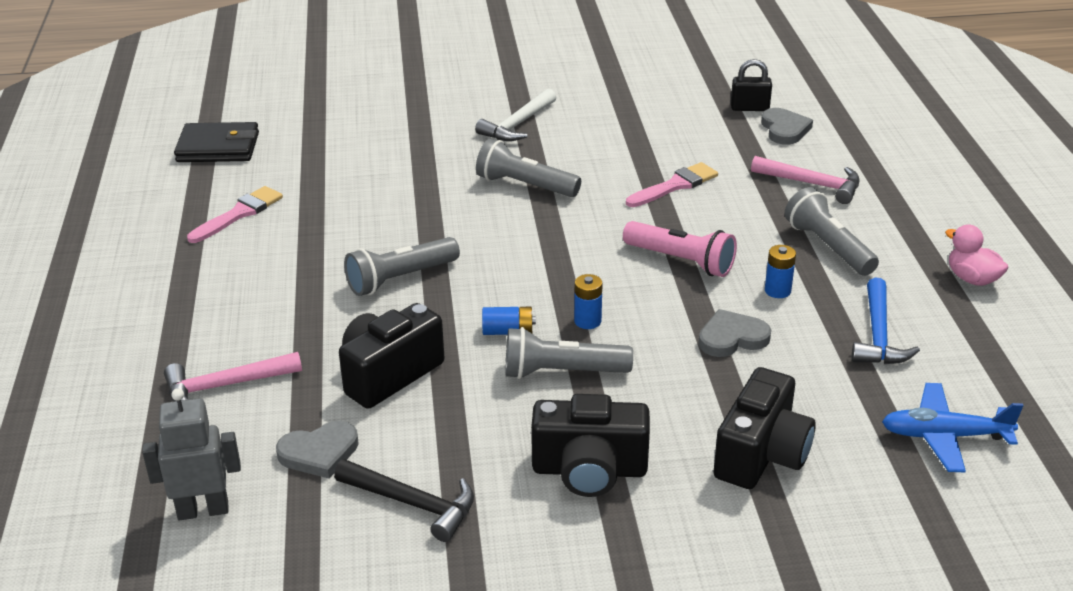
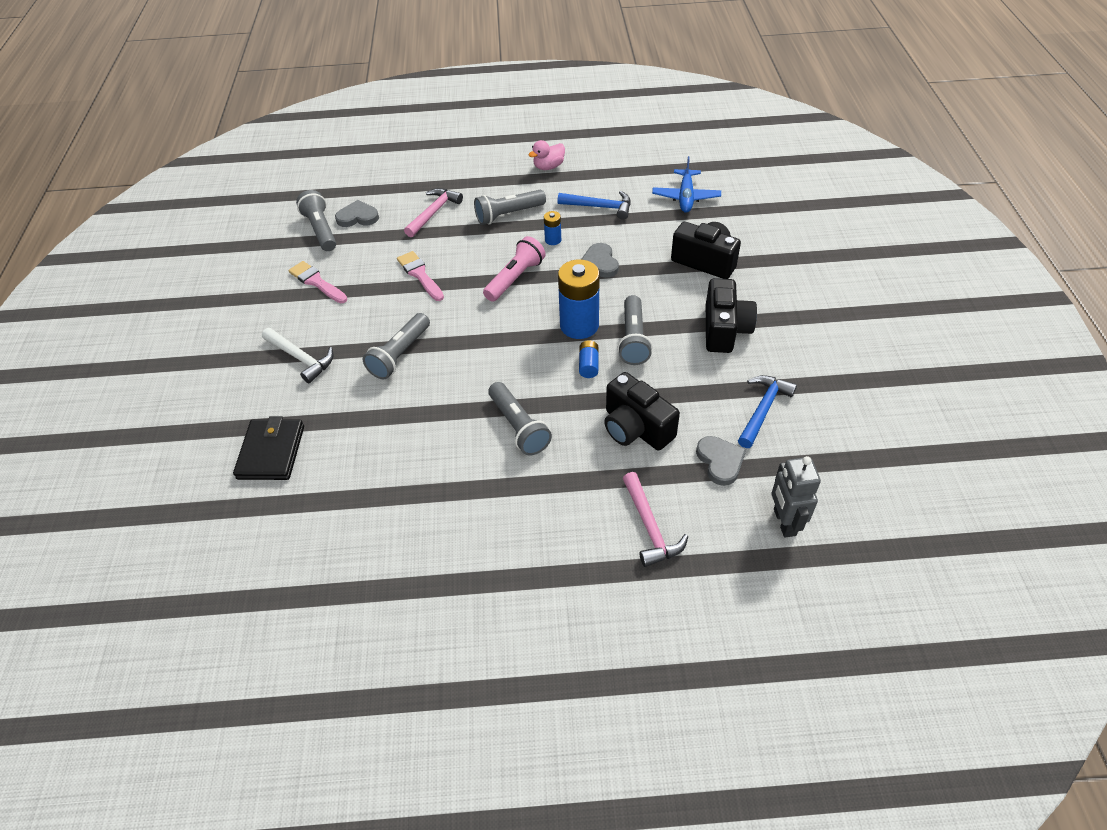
camera: 85 degrees left, 15 degrees up
(218, 147) = (268, 586): black wallet -> black wallet (271, 452)
(239, 214) = (401, 550): pink brush -> pink brush (316, 282)
(413, 504) = (763, 409): black hammer -> blue hammer
(587, 321) = (579, 325): blue battery -> blue battery, size x2.13
(749, 108) = (321, 230): black padlock -> grey flashlight

